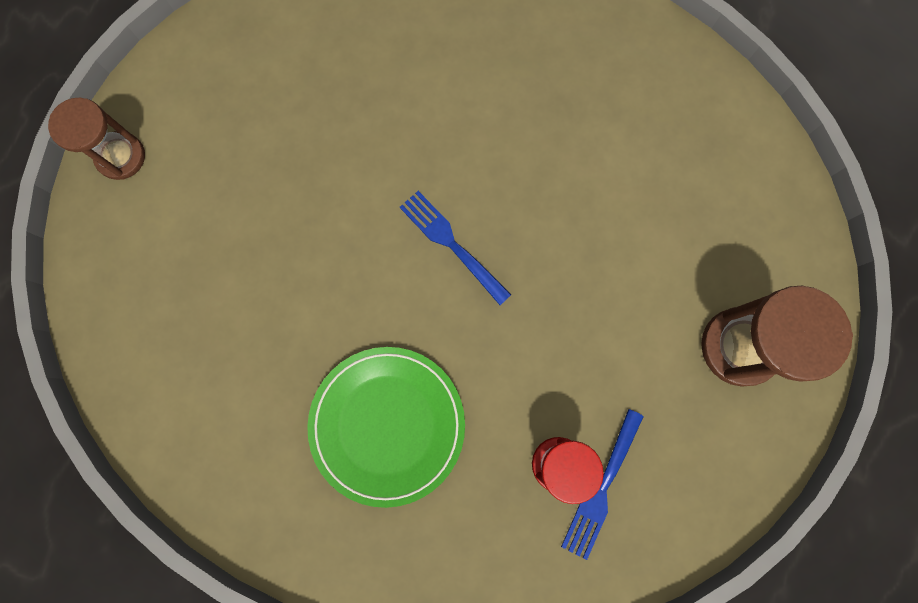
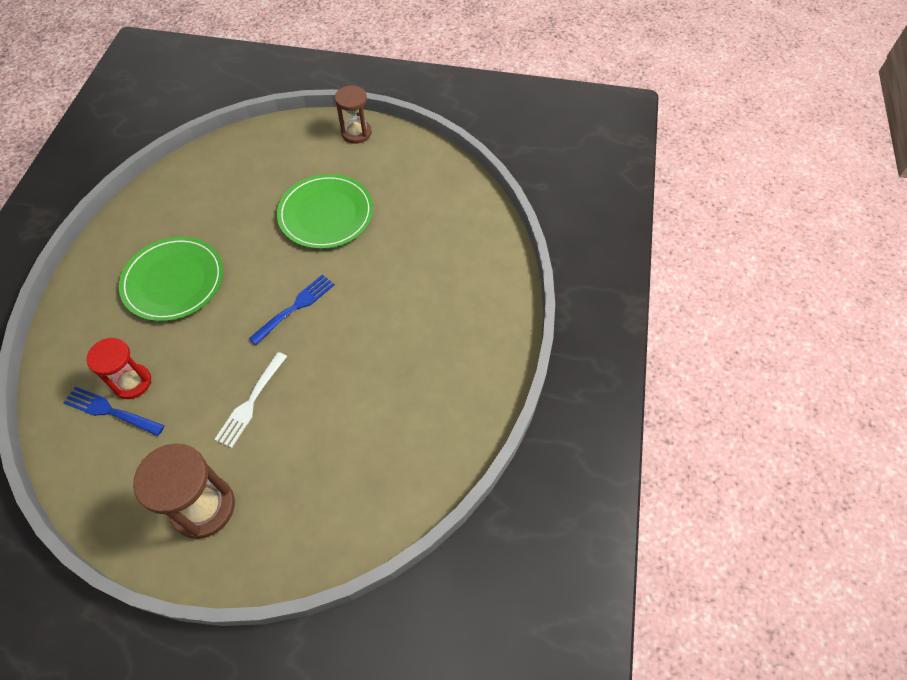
camera: 85 degrees right, 20 degrees down
(286, 203) = (326, 214): none -> green plate
(596, 297) = (251, 401): none -> white fork

